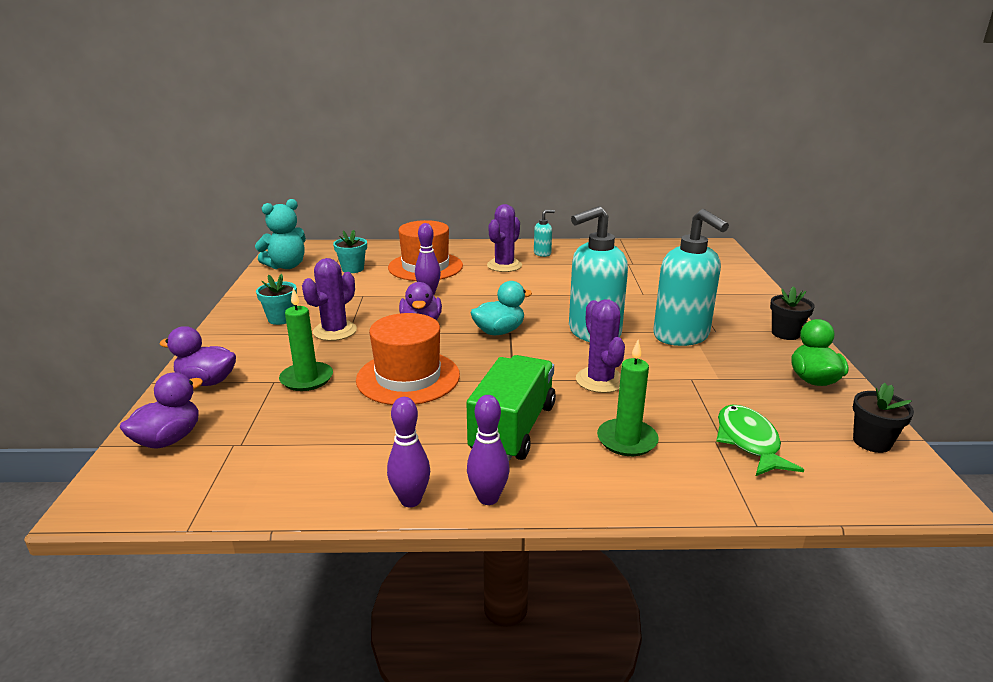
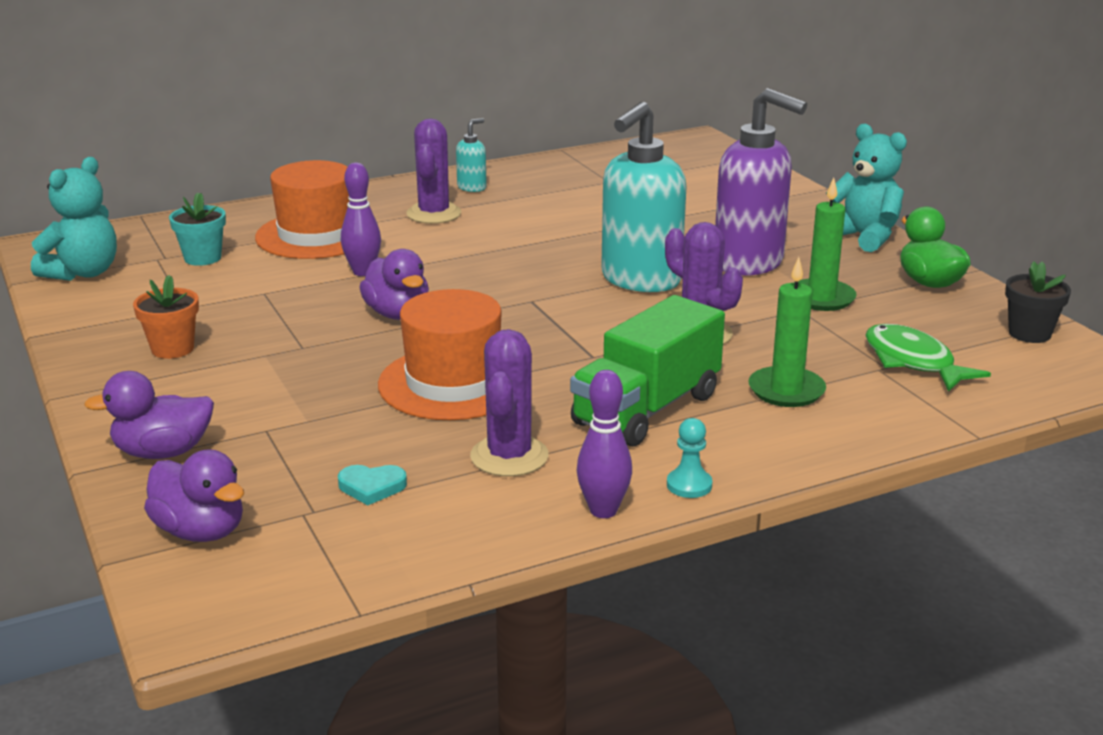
camera: 25 degrees left, 0 degrees up
(169, 439) = (201, 531): purple duck -> purple duck turned 120 degrees clockwise
(281, 319) = (172, 349): turquoise flower pot -> orange flower pot
(289, 437) = (372, 487): none -> turquoise heart
(306, 379) = (312, 416): green candle -> green candle (821, 298)
(335, 331) = (279, 348): purple cactus -> purple cactus (509, 456)
(488, 498) = (689, 485): purple bowling pin -> turquoise pawn
(499, 331) = (516, 302): turquoise duck -> none
(513, 428) = (647, 409): green truck -> green truck turned 135 degrees counterclockwise
(681, 336) = (749, 263): turquoise soap dispenser -> purple soap dispenser
(785, 333) = (863, 237): black flower pot -> turquoise teddy bear

